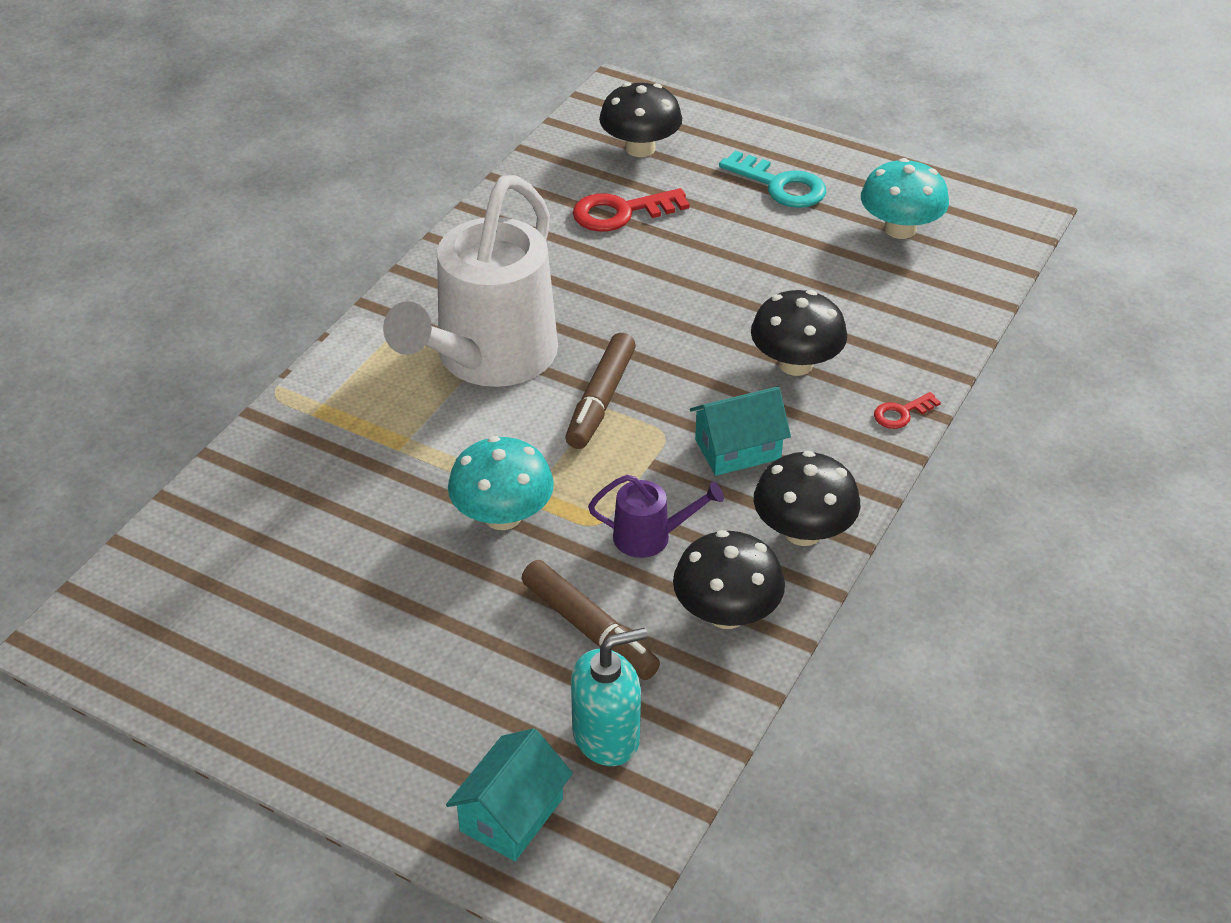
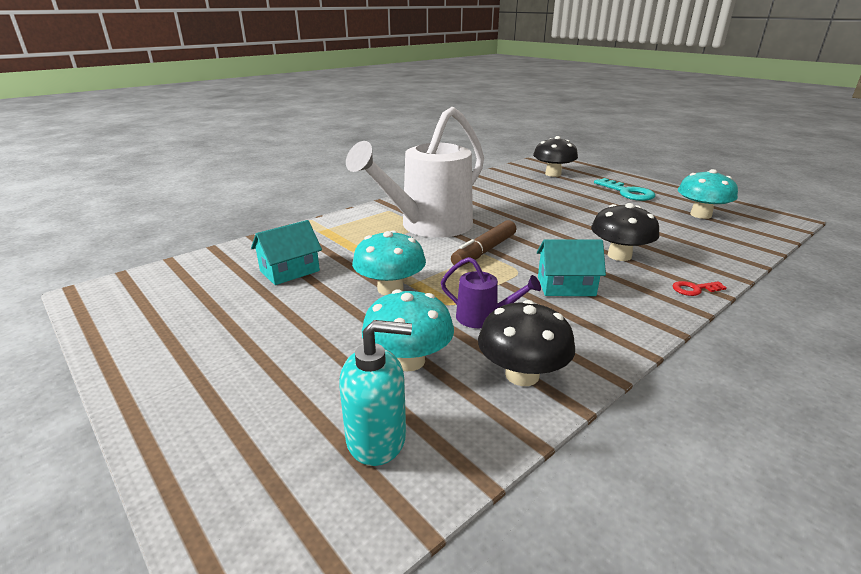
camera: 20 degrees right, 15 degrees down
(511, 814) = (253, 481): turquoise house -> turquoise house (289, 271)
(589, 629) = (408, 360): brown marker -> turquoise mushroom
(621, 212) = (533, 190): red key -> none
(803, 531) = (602, 337): black mushroom -> none

